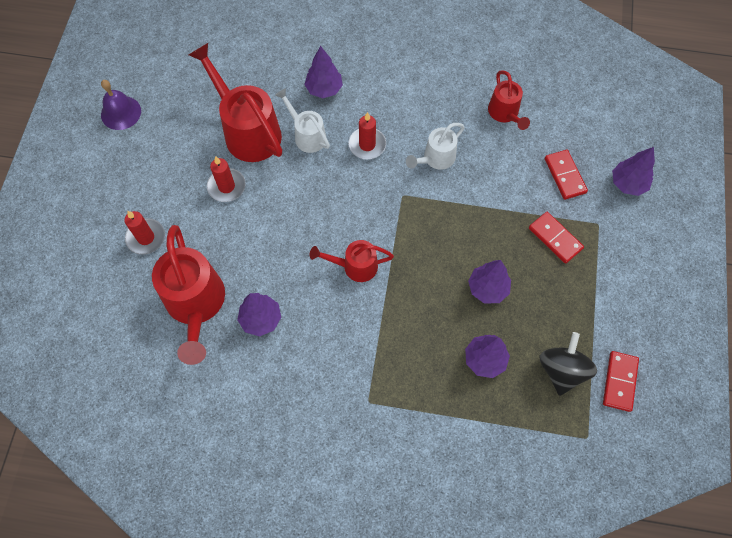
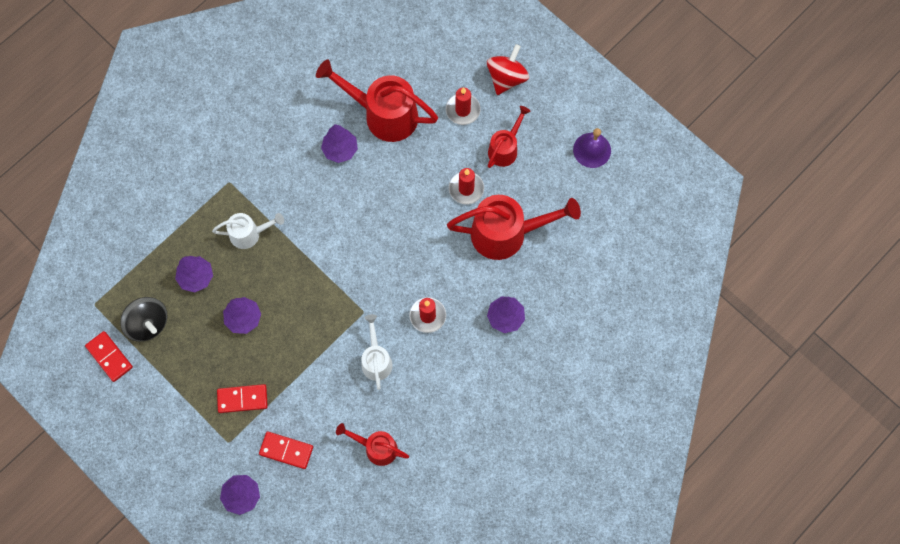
camera: 125 degrees right, 5 degrees up
(86, 221) = (506, 78): none -> red spinning top
(307, 135) = (470, 275): white watering can -> white watering can (249, 234)
(354, 266) = (332, 237): red watering can -> red watering can (505, 148)

